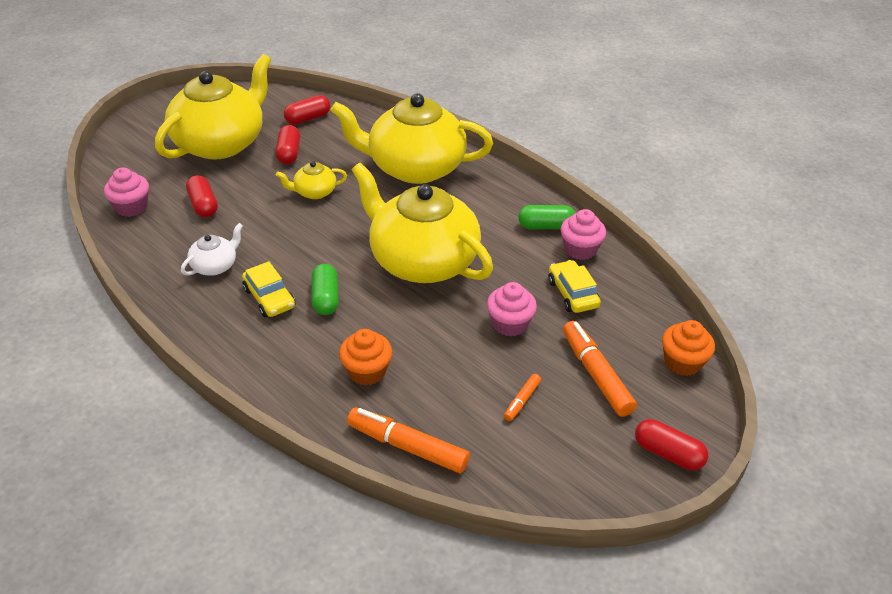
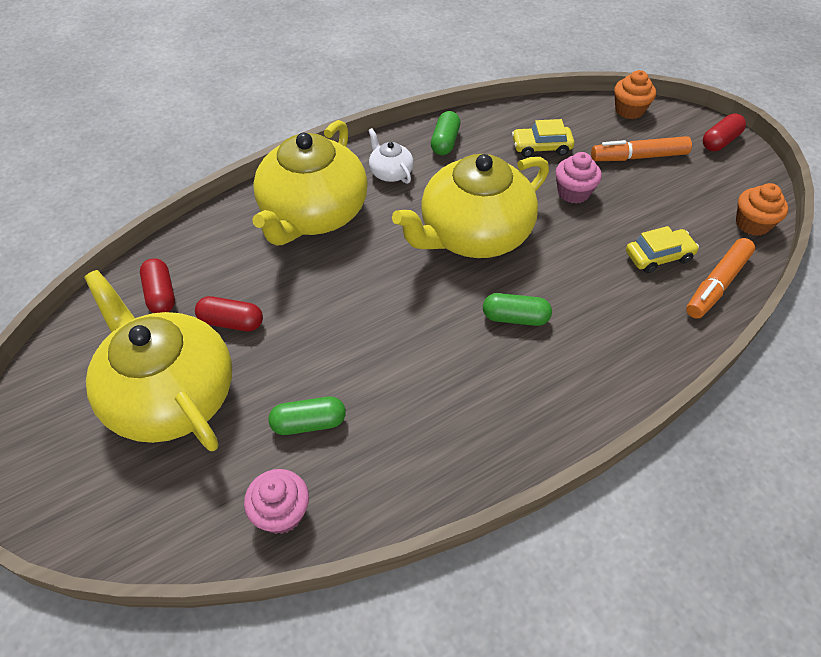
camera: 75 degrees left, 10 degrees up
(203, 205) = (309, 423): red capsule -> green capsule
(215, 266) = (437, 416): white teapot -> white teapot (390, 172)
(269, 298) = (506, 367): yellow car -> yellow car (658, 256)
(314, 192) = (325, 306): yellow teapot -> none
(367, 371) = (624, 299): orange cupcake -> orange cupcake (752, 224)
(522, 401) = (666, 204): orange marker -> none
(580, 249) = (484, 129): pink cupcake -> none

